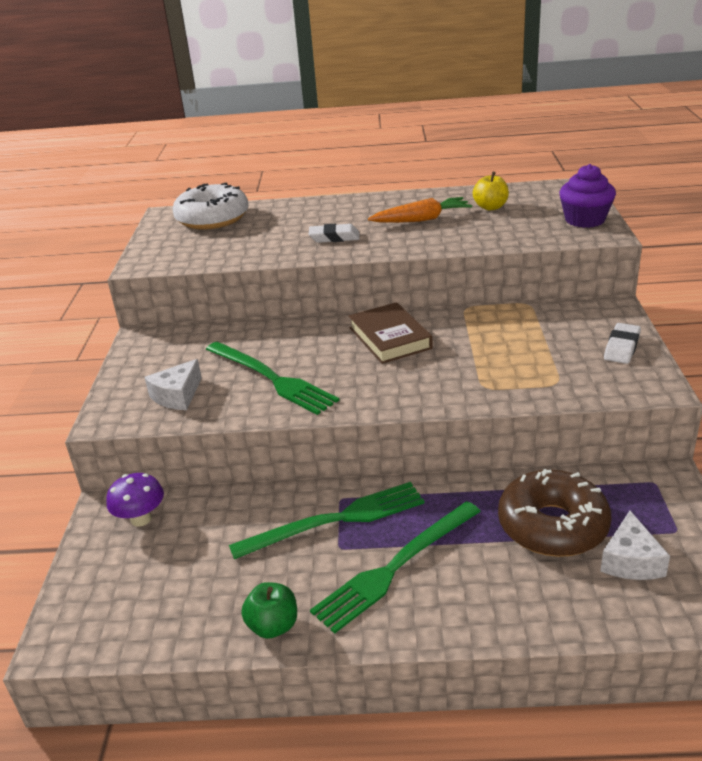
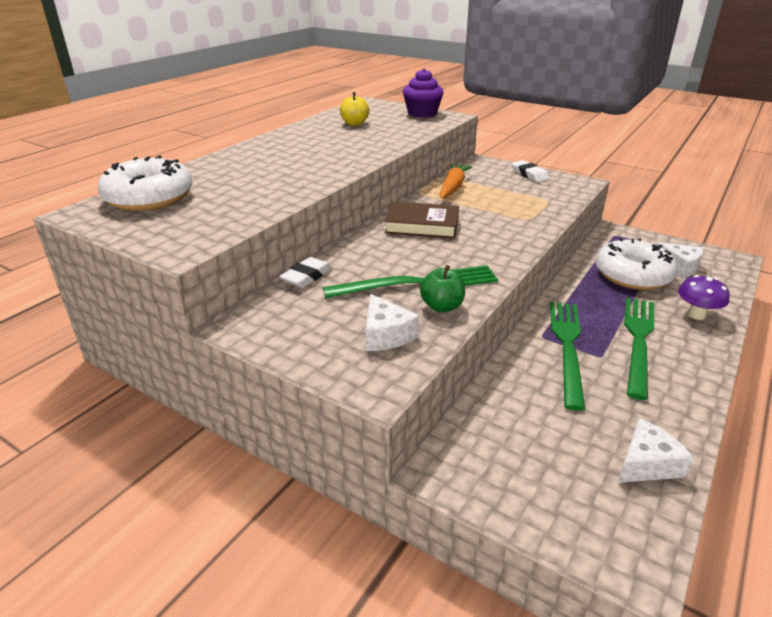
camera: 60 degrees left, 0 degrees up
(141, 519) = (479, 451): purple mushroom -> purple mushroom (696, 314)
(184, 620) = (646, 464): none -> white cheese
(273, 626) = (676, 416): green apple -> green apple (442, 306)
(334, 237) = (303, 170): white eraser -> white eraser (306, 276)
(395, 567) = (638, 341): green fork -> green fork turned 150 degrees counterclockwise
(421, 219) = (332, 141): orange carrot -> orange carrot (453, 187)
(552, 525) = (632, 275): brown donut -> white donut

